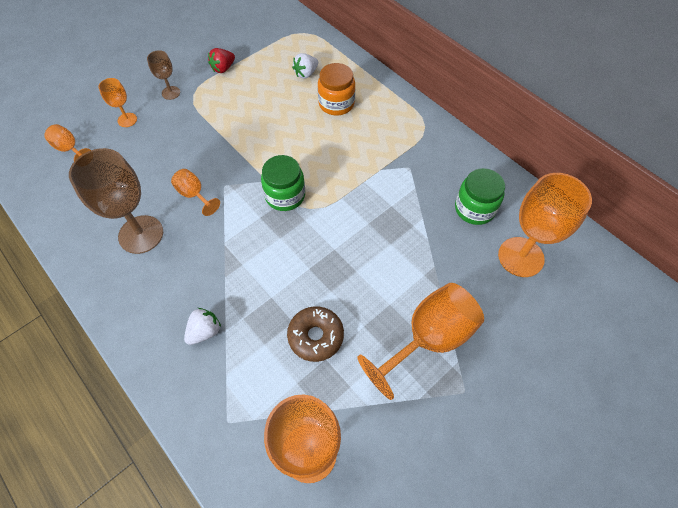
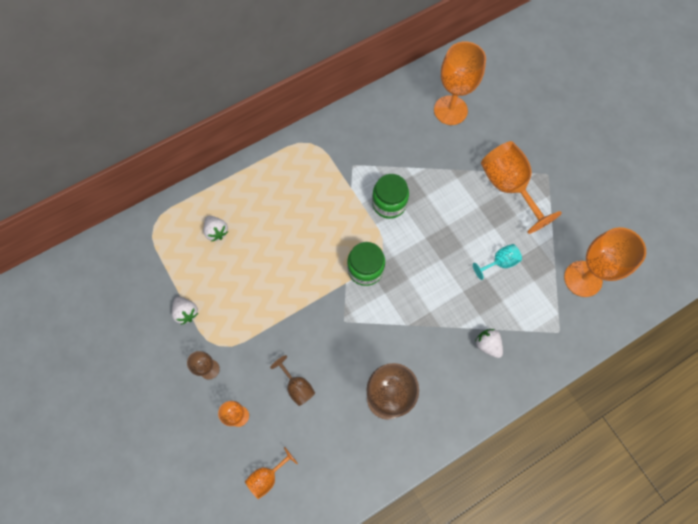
camera: 80 degrees left, 10 degrees up
(154, 157) = (297, 386): none -> brown goblet
(194, 195) = (350, 349): orange goblet -> none
(223, 68) = (186, 312): red strawberry -> white strawberry
(316, 336) = (499, 262): brown donut -> turquoise goblet
(336, 104) = (265, 210): orange jar -> none
(474, 209) = (403, 128): green jar -> green jar (389, 203)

